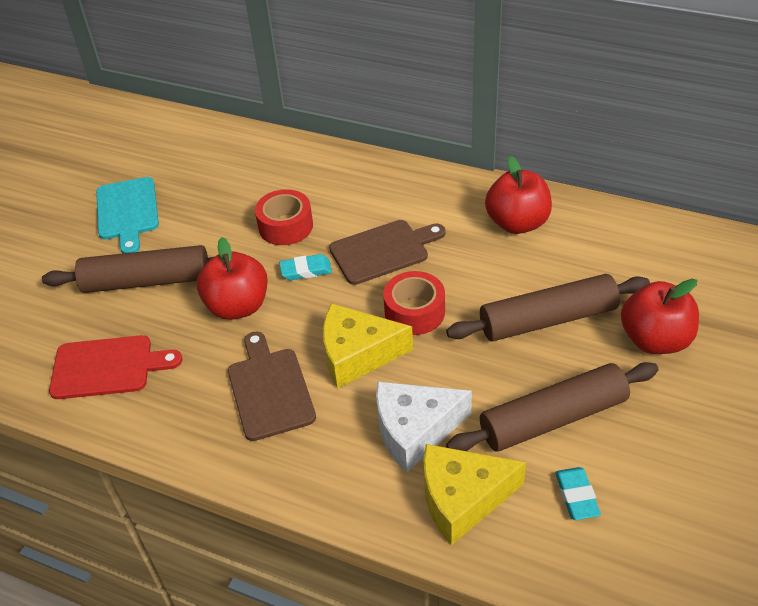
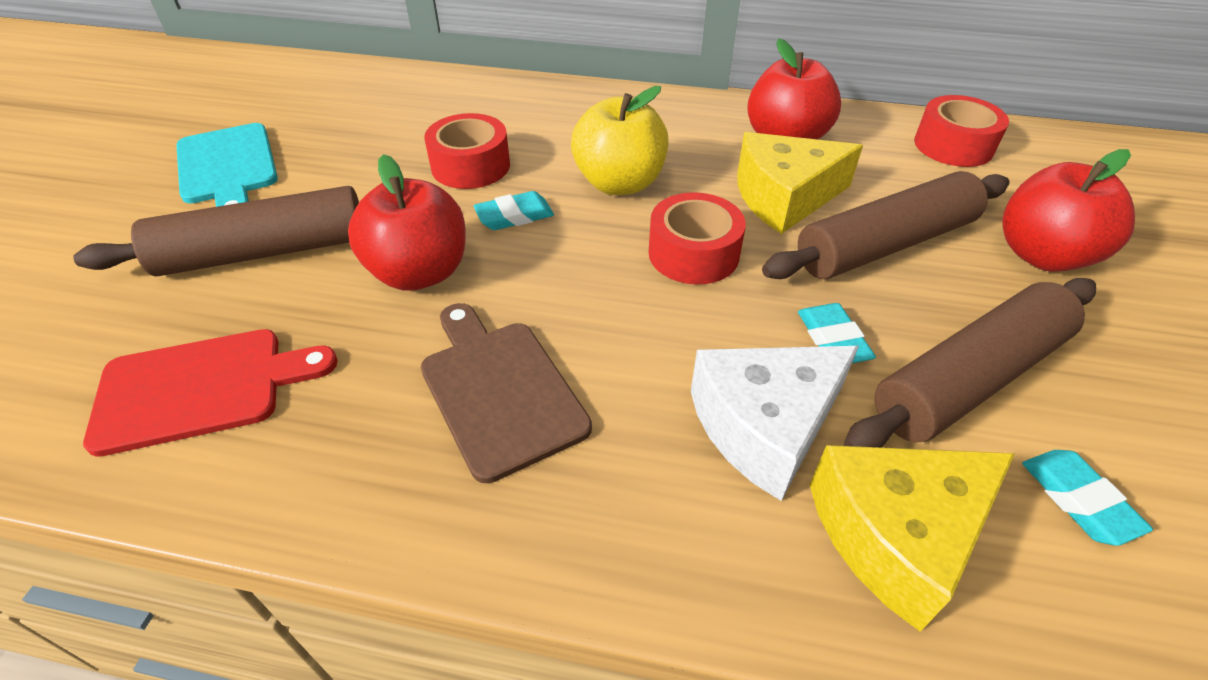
camera: 15 degrees left, 0 degrees up
(357, 354) = (628, 320): yellow cheese -> yellow cheese (784, 197)
(383, 251) = (619, 183): brown cutting board -> yellow apple
(479, 382) = (832, 339): none -> turquoise eraser
(643, 241) = (953, 146): none -> red tape

